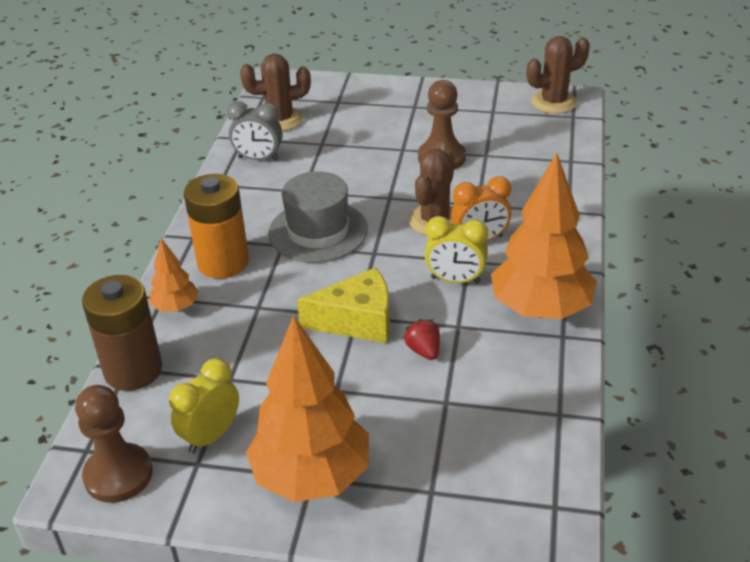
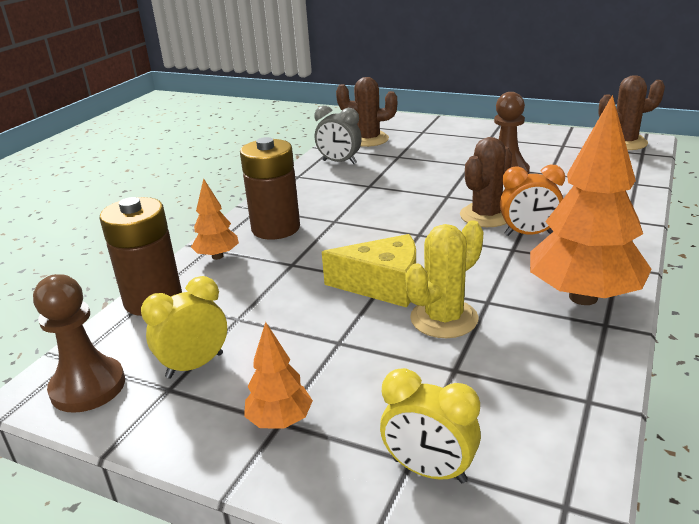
camera: 15 degrees right, 10 degrees down
(223, 262) = (276, 228): orange battery -> brown battery
(312, 477) = (280, 421): orange tree -> orange tree, size x0.48
(318, 231) = (371, 214): grey hat -> none
(423, 351) = (444, 319): red strawberry -> yellow cactus
(455, 280) = (494, 263): yellow clock -> yellow clock (429, 470)

